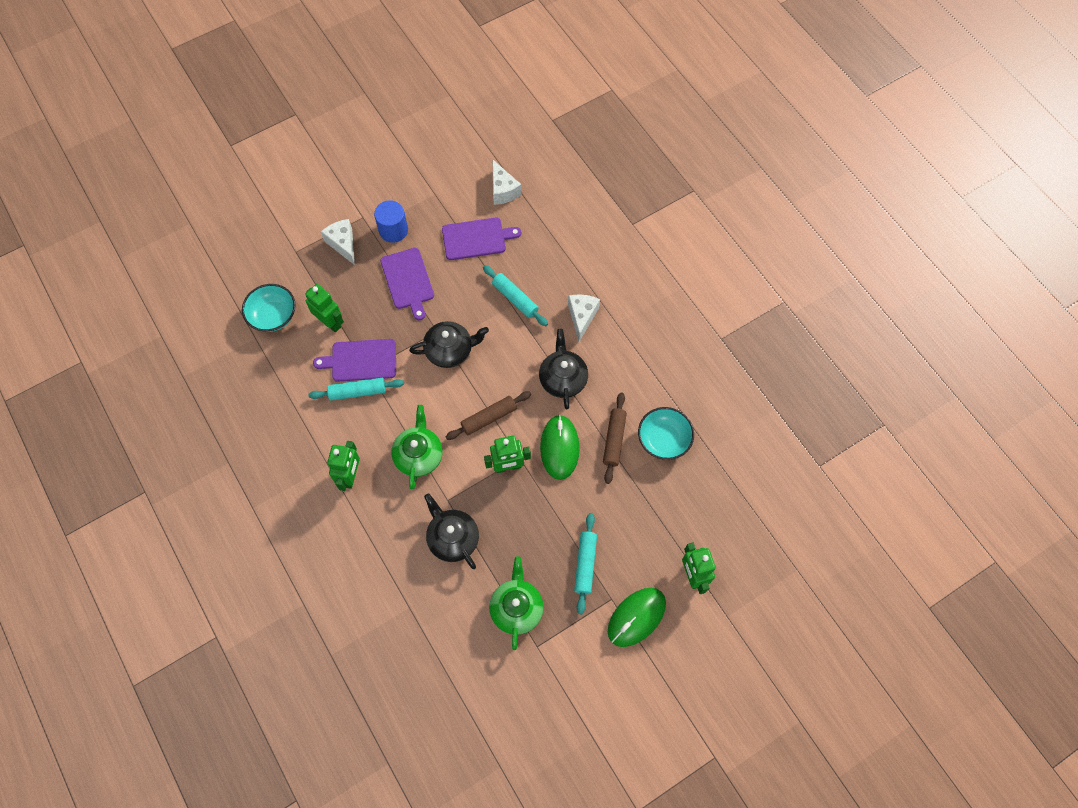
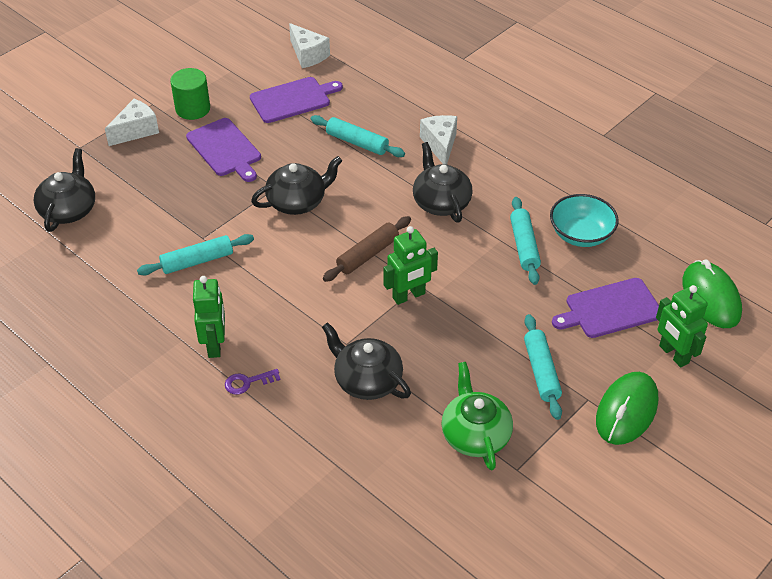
camera: 15 degrees left, 20 degrees down
(273, 316) = (69, 210): turquoise bowl -> black teapot
(330, 322) = (142, 203): green robot -> none
(343, 244) = (136, 131): white cheese -> white cheese turned 90 degrees clockwise
(361, 360) = (192, 231): purple cutting board -> purple cutting board (610, 309)
(365, 517) = (247, 382): none -> purple key
(393, 230) = (193, 109): blue cylinder -> green cylinder
(419, 455) = (294, 307): green teapot -> none
(559, 448) = (463, 266): green mouse -> green mouse (711, 297)
(614, 440) = (524, 246): brown rolling pin -> turquoise rolling pin

